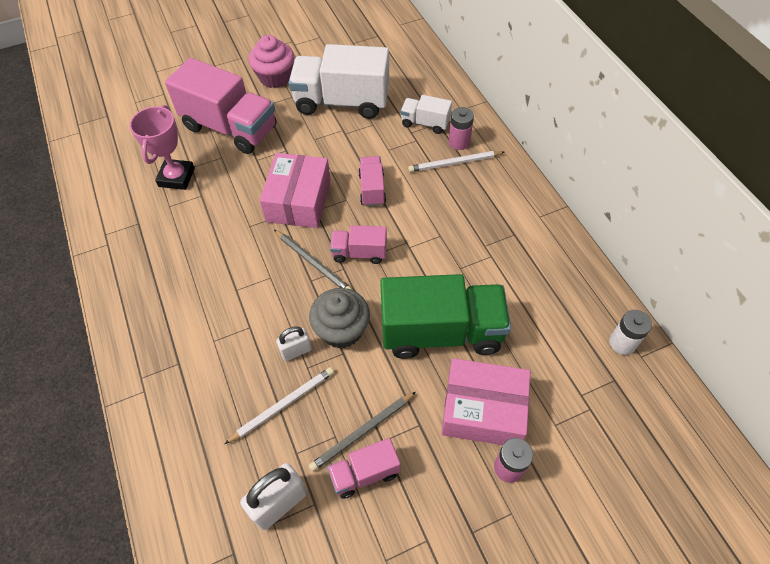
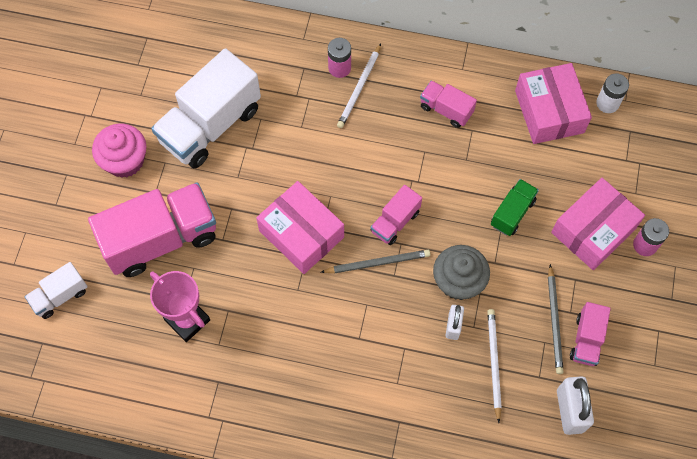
camera: 55 degrees left, 10 degrees up
(372, 189) = (336, 169): pink truck -> pink truck (446, 110)
(425, 123) = (295, 78): white truck -> white truck (60, 296)
(441, 332) = (512, 213): green truck -> green truck, size x0.49
(565, 301) = (549, 111): none -> pink box

